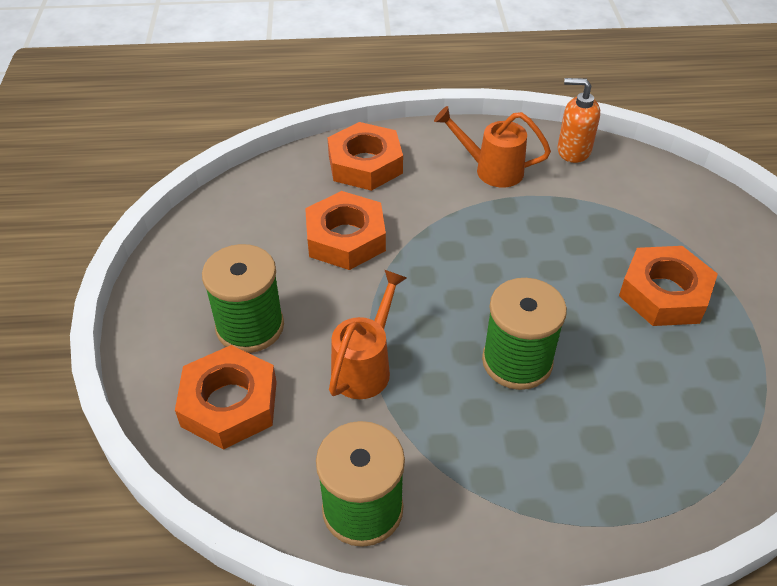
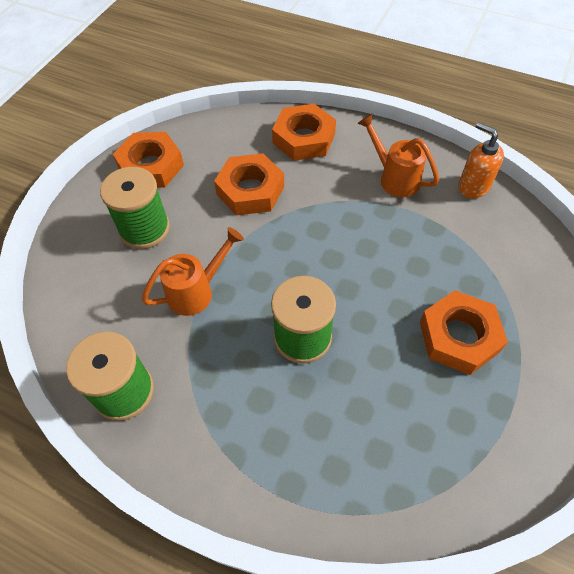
camera: 30 degrees right, 10 degrees up
(229, 404) = (96, 277): orange nut -> orange nut (151, 166)

